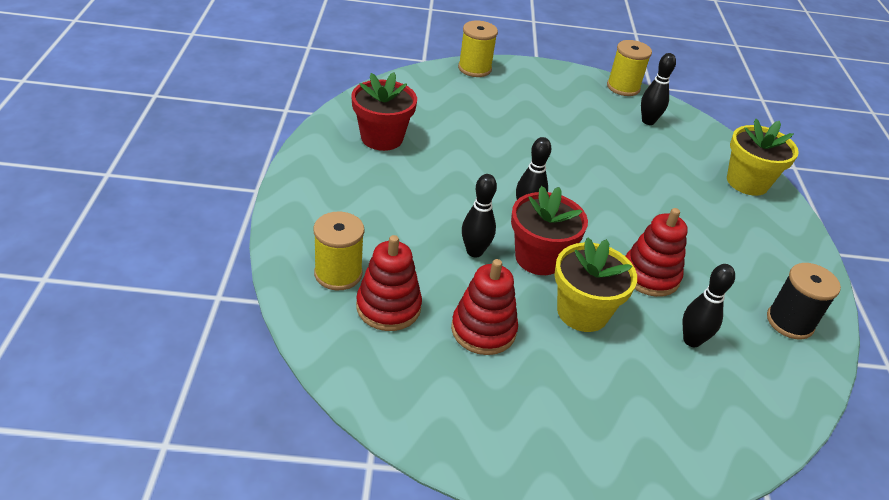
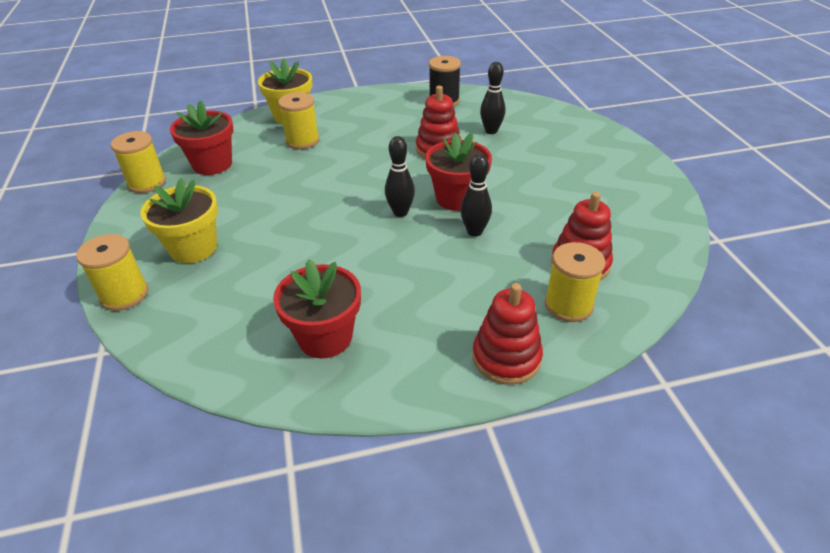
camera: 100 degrees left, 0 degrees up
(483, 330) = (559, 212): red stacking toy -> red stacking toy (506, 357)
(582, 312) = (501, 172): yellow flower pot -> yellow flower pot (193, 248)
(648, 121) = (212, 164): black bowling pin -> red flower pot
(687, 180) = (302, 141): none -> yellow spool

